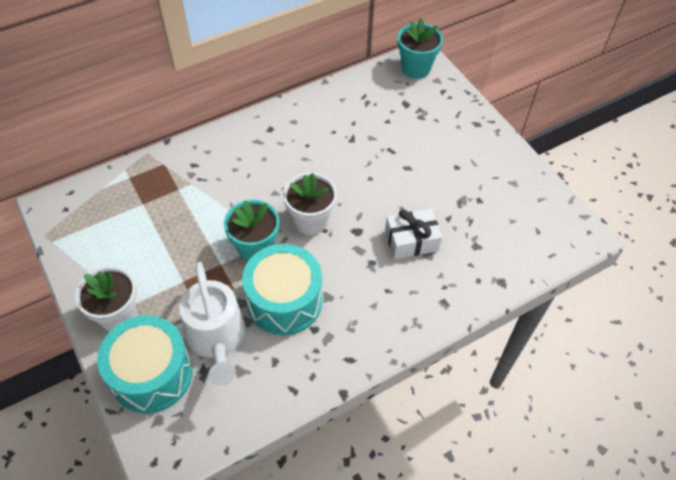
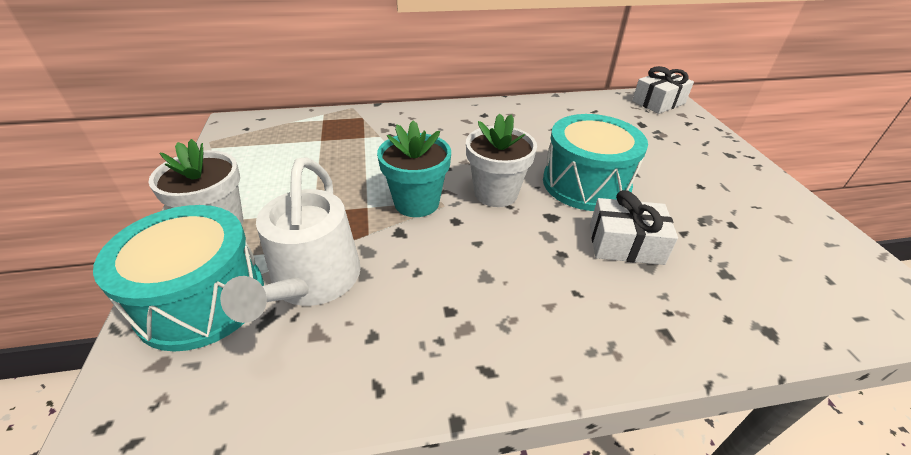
camera: 20 degrees right, 15 degrees down
(284, 301) = (424, 265): turquoise drum -> turquoise drum (586, 183)
(416, 68) = (658, 102): turquoise flower pot -> white gift

